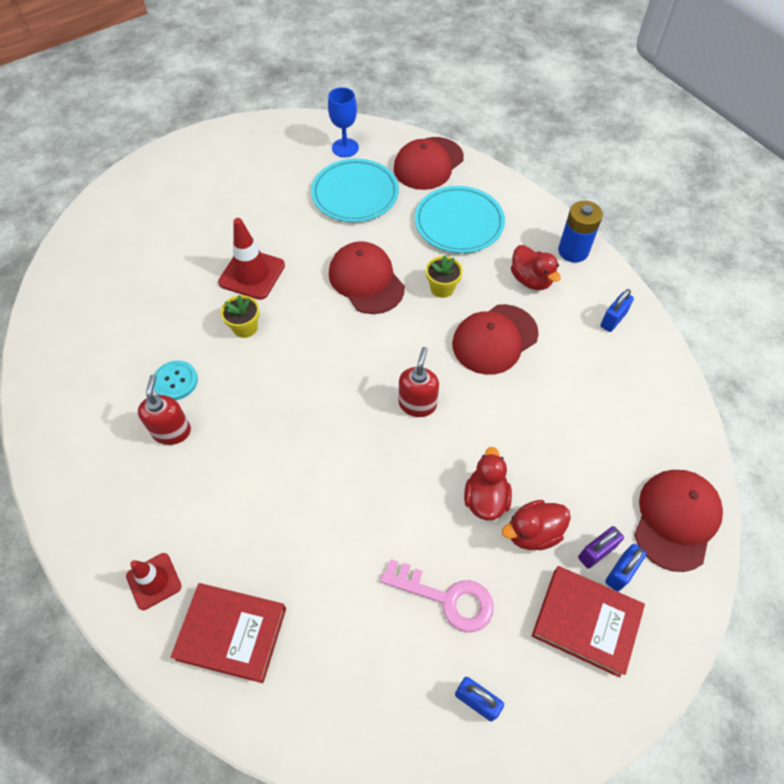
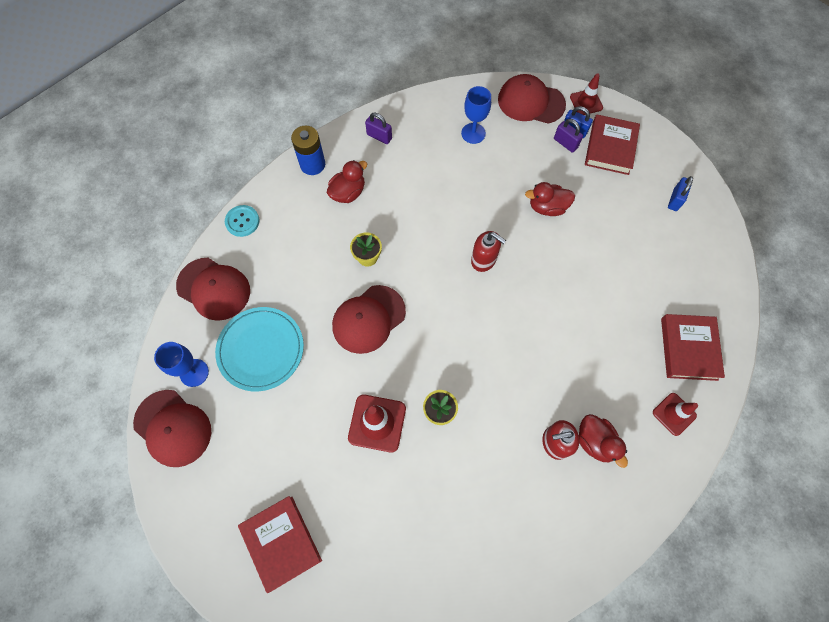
camera: 100 degrees left, 10 degrees up
(172, 196) = (281, 542): none -> red book
(175, 381) = (507, 456): turquoise button -> turquoise button (242, 221)
(417, 404) = (484, 260): red soap dispenser -> red soap dispenser turned 150 degrees counterclockwise
(446, 598) = (621, 223): pink key -> none
(459, 222) = (289, 253): turquoise plate -> none
(494, 339) = (413, 213): red cap -> red cap (173, 428)
(533, 532) = (563, 178): red duck -> red duck (595, 442)
(613, 320) = (379, 136): blue padlock -> purple padlock
(616, 428) = (473, 133): none -> blue goblet
(678, 607) = (586, 102): none -> red traffic cone

